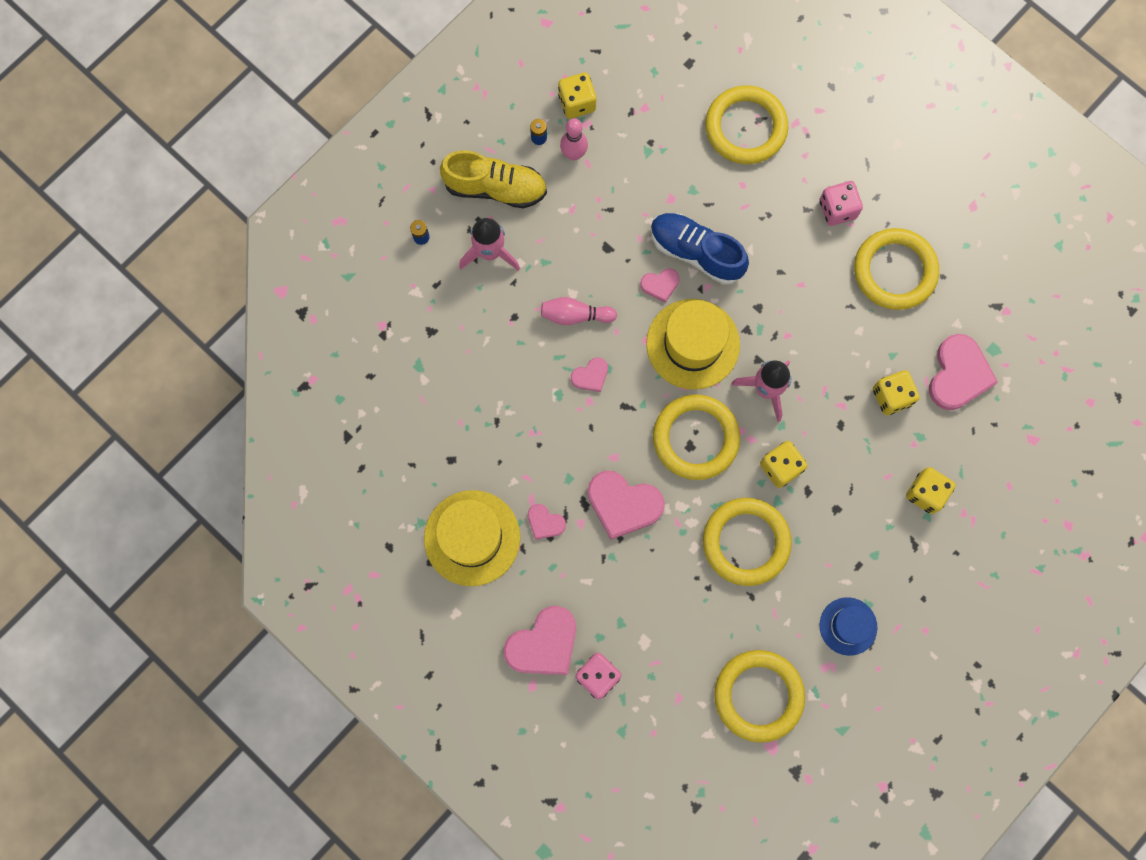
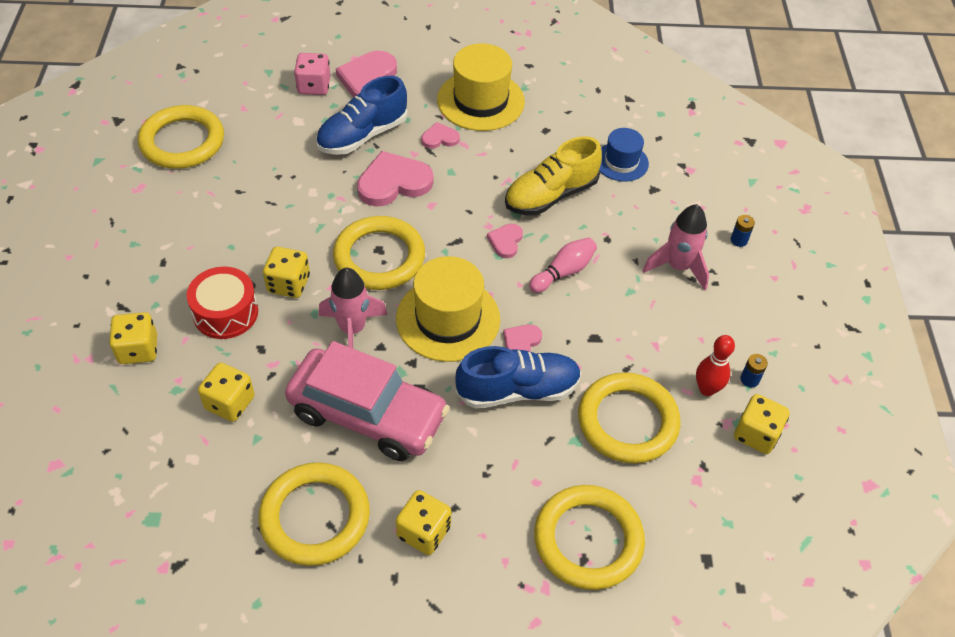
camera: 135 degrees right, 25 degrees down
(495, 188) = (732, 314): yellow shoe -> yellow shoe (551, 195)
(574, 154) = (707, 389): pink bowling pin -> red bowling pin
(605, 579) = (362, 135): none -> blue shoe
(746, 542) = (273, 219): yellow ring -> yellow ring (627, 421)
(808, 314) = (367, 415): none -> pink car
(837, 209) = (423, 532): pink dice -> yellow dice
(844, 477) = (225, 313): none -> red drum
(848, 626) = (141, 220): blue hat -> blue hat (621, 162)
(958, 374) = (175, 468): pink heart -> none

